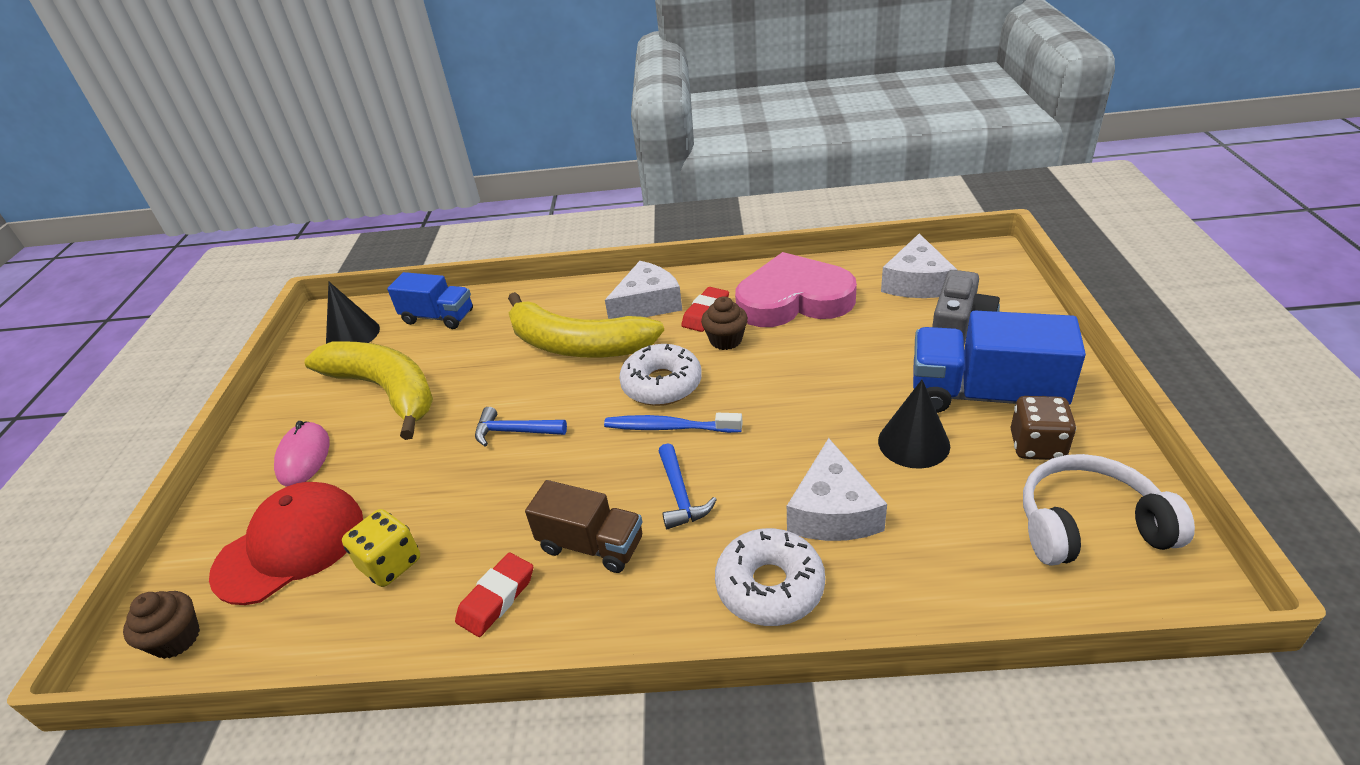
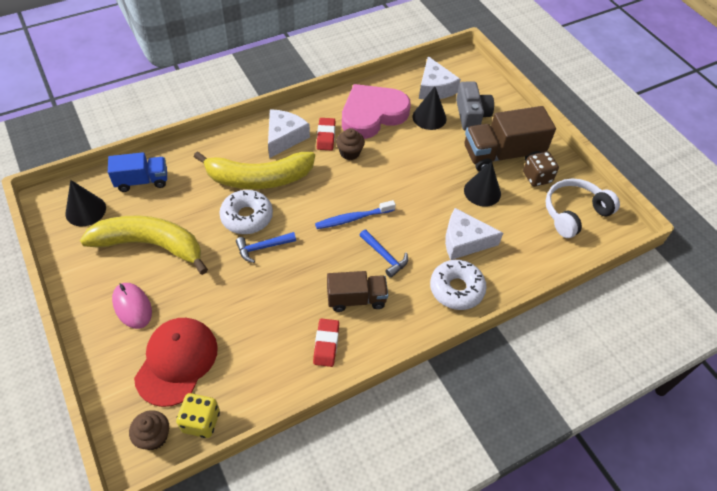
camera: 35 degrees left, 15 degrees up
(390, 564) = (250, 349): yellow dice -> yellow dice (201, 421)
(662, 384) = (331, 192): white donut -> white donut (247, 217)
(833, 511) = (464, 241): white cheese -> white cheese turned 120 degrees clockwise
(883, 319) = (429, 117): none -> black cone
(985, 395) = (502, 154): blue truck -> brown truck

